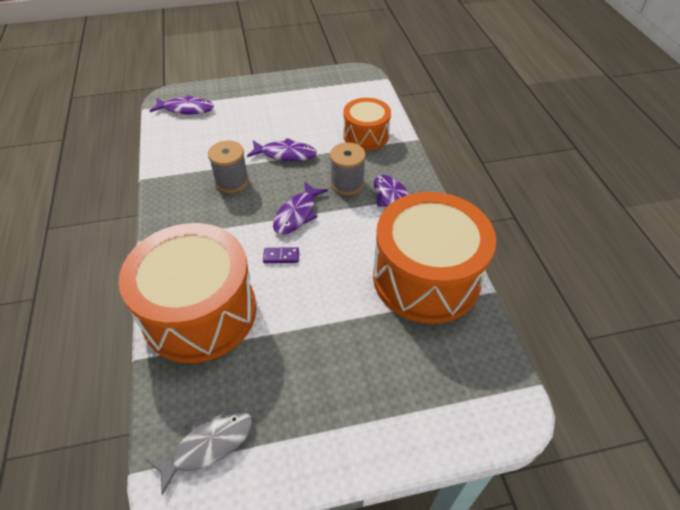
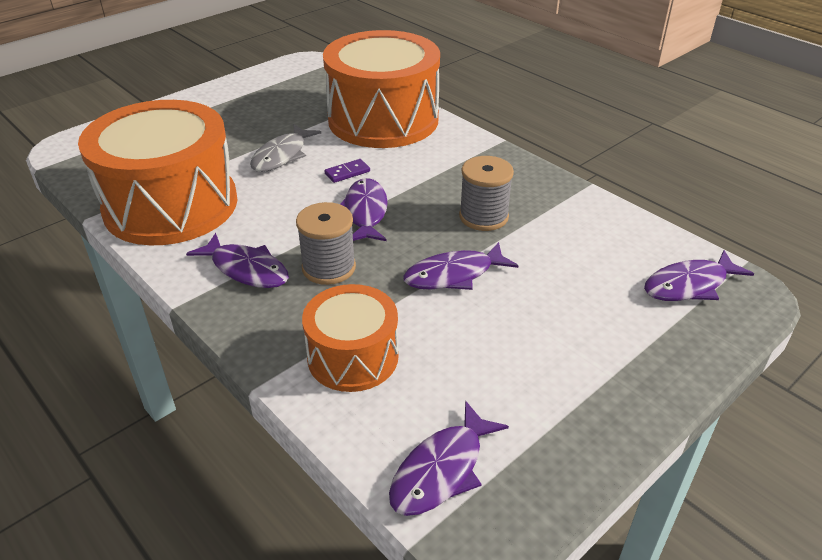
camera: 150 degrees right, 10 degrees down
(208, 445) = (304, 76): grey fish -> grey fish (282, 155)
(360, 90) = (441, 470): none -> purple fish

